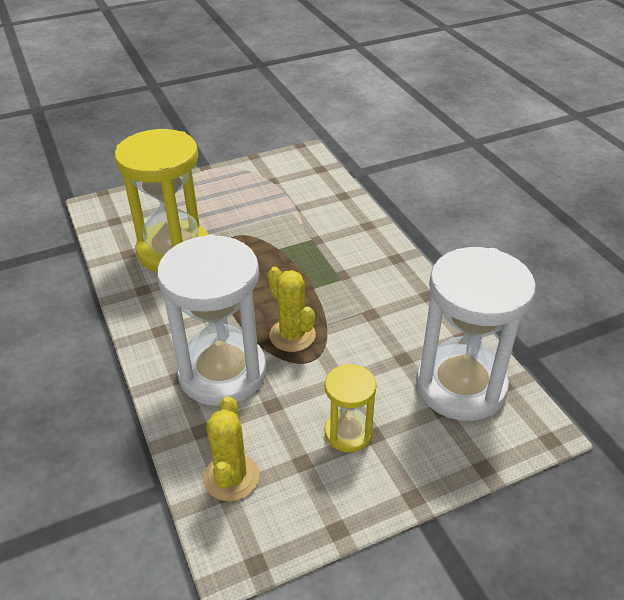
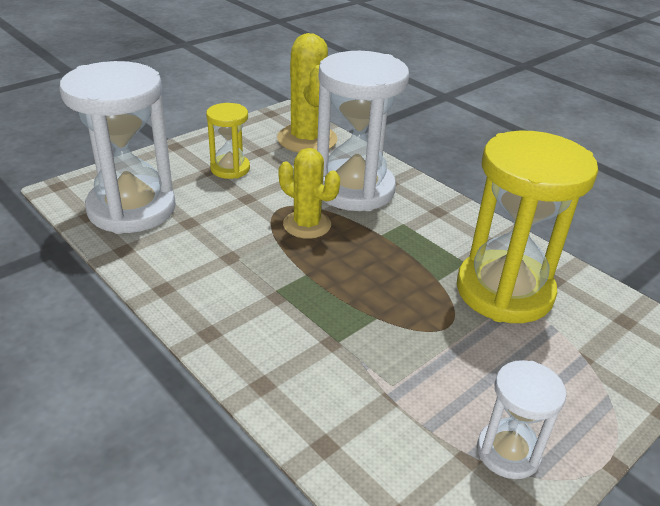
camera: 160 degrees right, 5 degrees down
(231, 477) = (307, 139): yellow cactus -> yellow cactus, size x1.51
(252, 179) = (508, 452): none -> white hourglass

